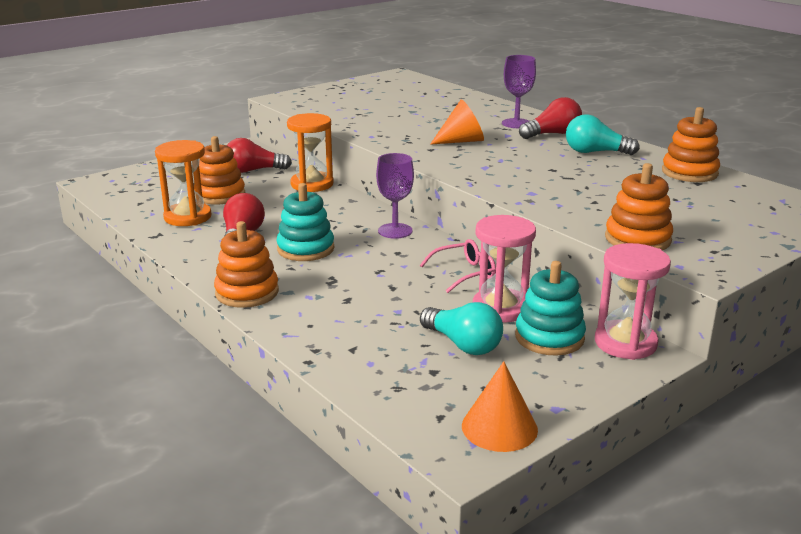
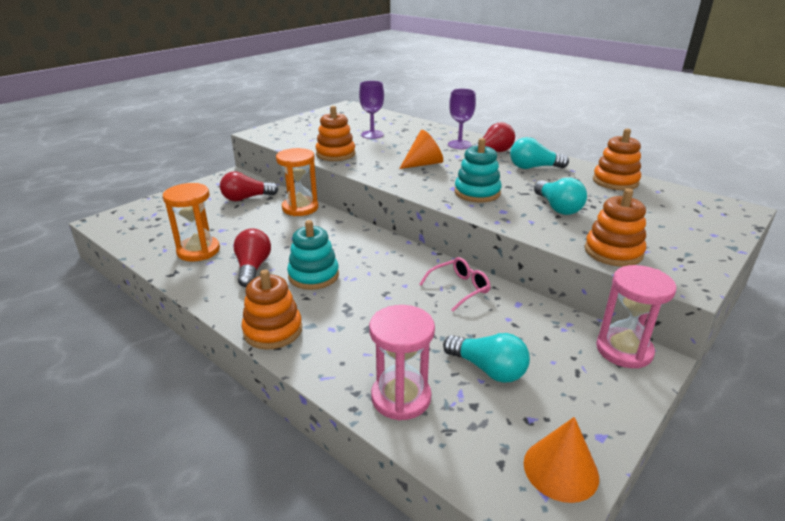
camera: 10 degrees left, 5 degrees up
(220, 195) = (223, 225): orange stacking toy -> orange stacking toy (335, 154)
(395, 231) = (385, 249): purple goblet -> purple goblet (372, 135)
(500, 308) = (504, 323): pink hourglass -> pink hourglass (401, 397)
(549, 337) = (558, 351): turquoise stacking toy -> turquoise stacking toy (477, 193)
(599, 194) = (557, 207): none -> turquoise light bulb

